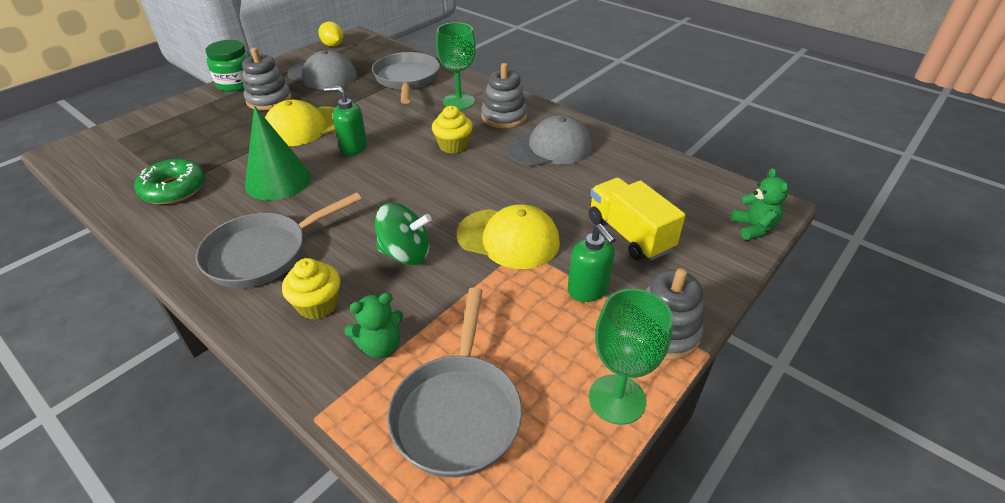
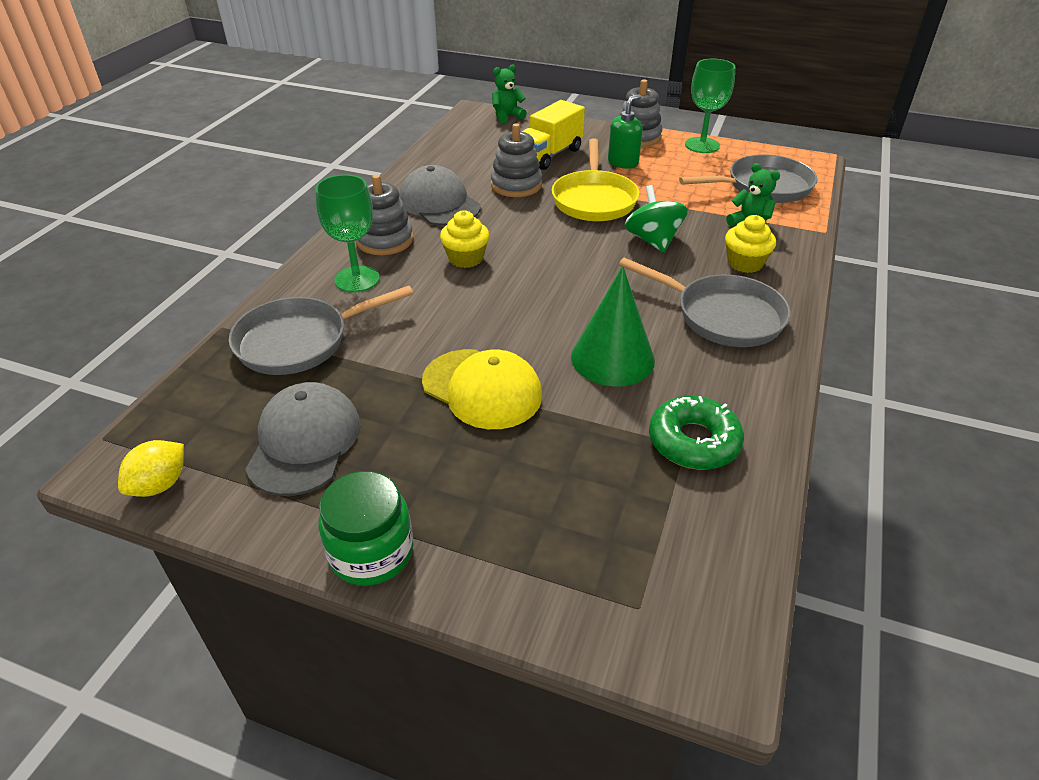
camera: 110 degrees left, 0 degrees up
(269, 100) = (419, 468): grey stacking toy -> grey stacking toy (516, 185)
(353, 147) = (509, 326): green soap dispenser -> none
(508, 238) = (594, 200): yellow cap -> yellow pan

